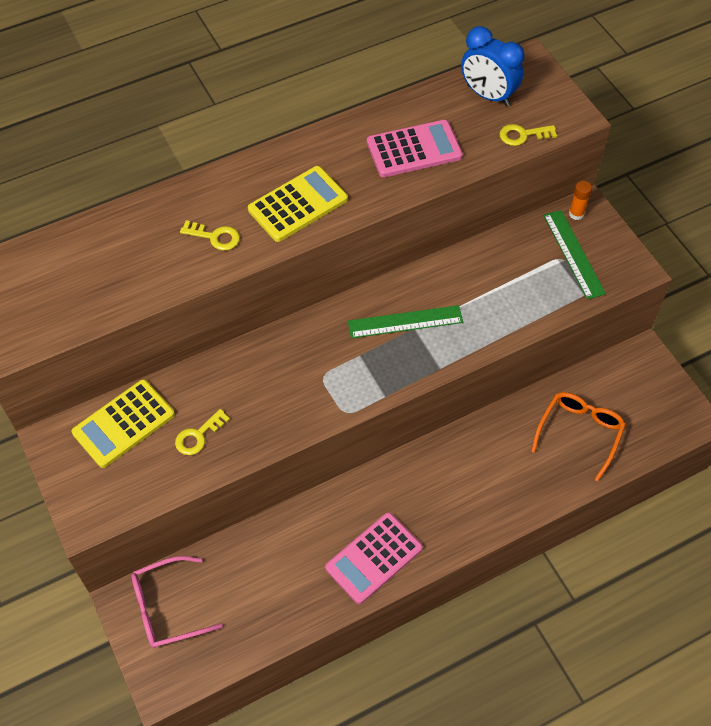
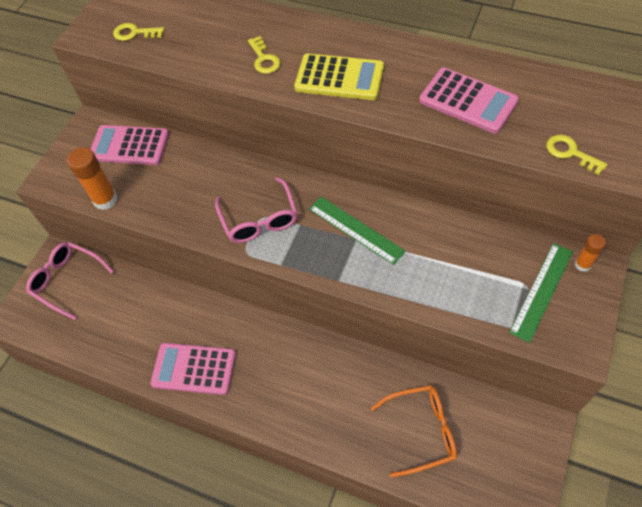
camera: 55 degrees right, 0 degrees up
(123, 423) = (129, 146): yellow calculator -> pink calculator
(169, 484) = (105, 200): none -> orange glue stick
(198, 436) = (153, 187): yellow key -> yellow key (134, 33)
(323, 380) = (259, 219): none -> pink glasses
(488, 95) = (580, 104): blue clock -> none

